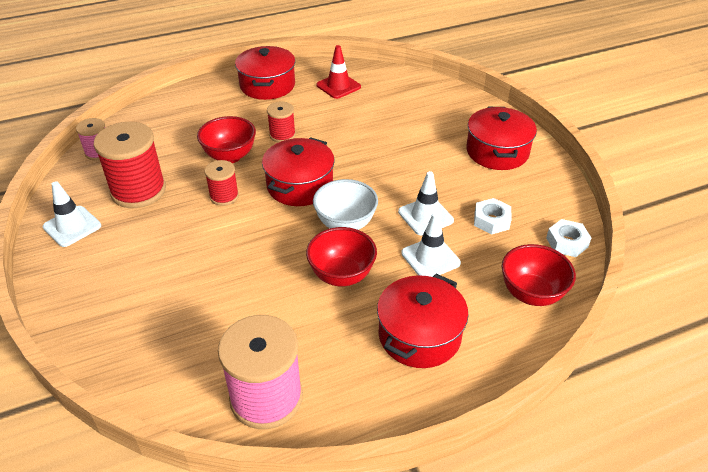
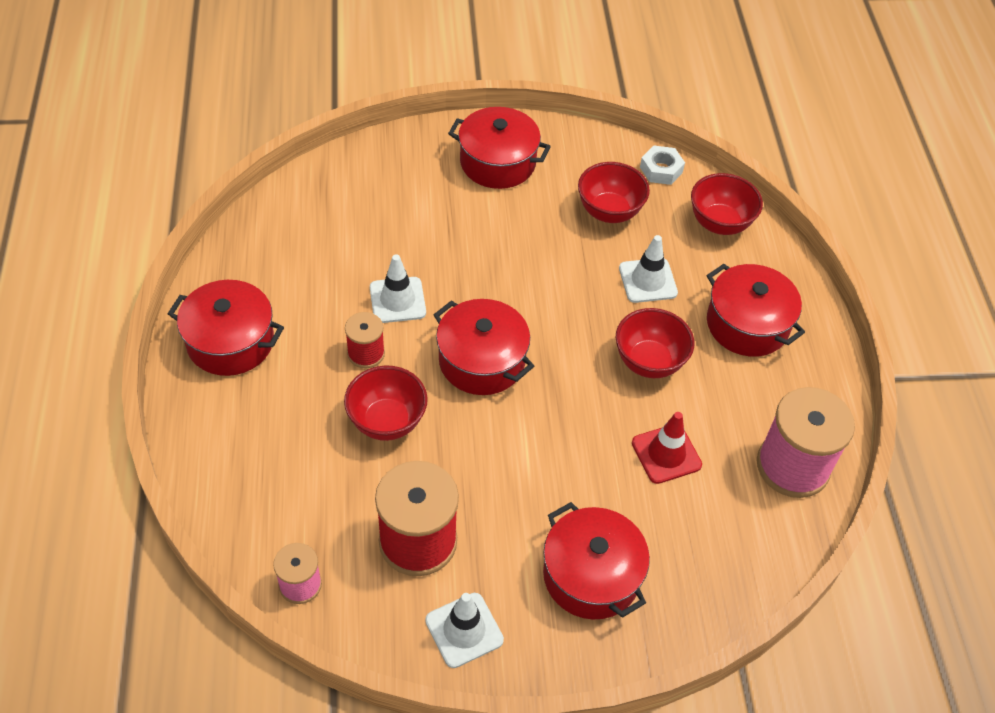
camera: 75 degrees left, 10 degrees up
(124, 281) = (591, 575): none -> red pot
(224, 196) = (470, 444): red spool -> none
(338, 86) = (279, 263): red traffic cone -> red traffic cone (666, 454)
(345, 224) = (569, 336): white bowl -> none
(425, 216) = (582, 262): white traffic cone -> white traffic cone (397, 300)
(491, 220) = (609, 212): white nut -> red bowl

